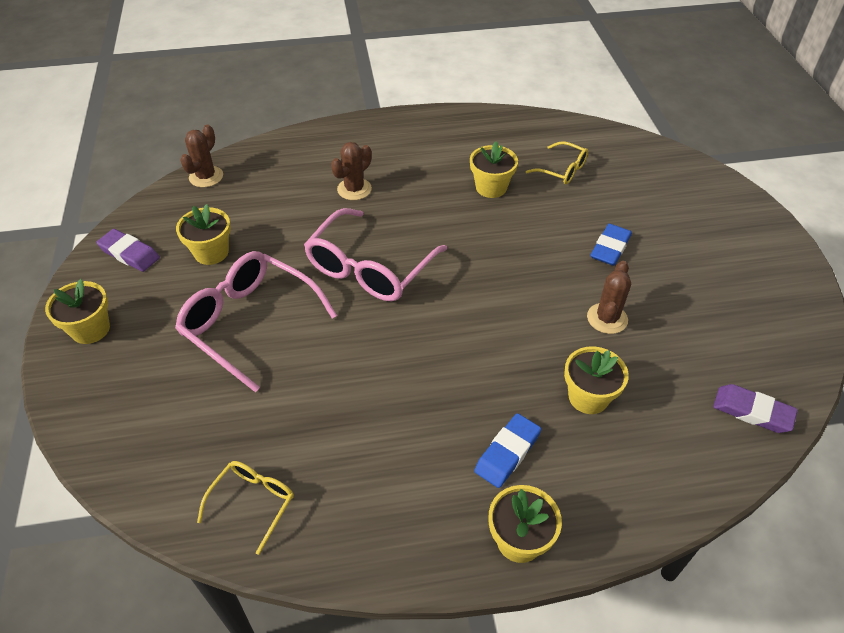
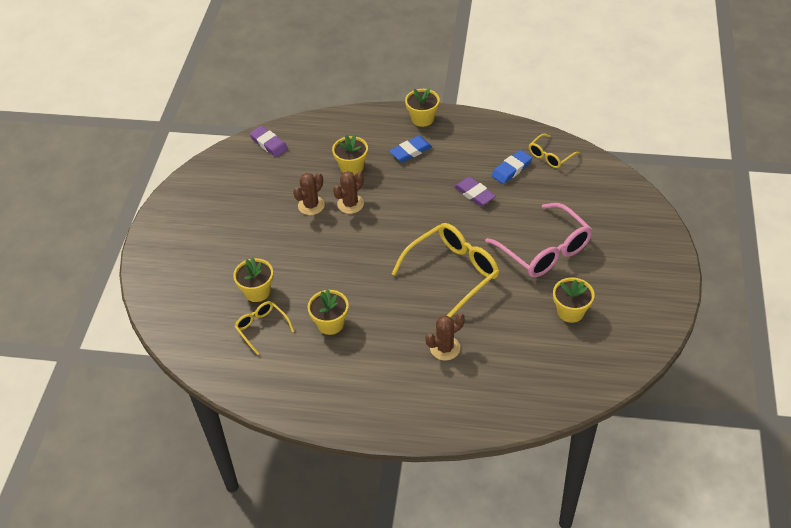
camera: 160 degrees left, 0 degrees up
(90, 329) = (655, 268): yellow flower pot -> yellow flower pot (257, 291)
(129, 253) = (635, 325): purple eraser -> purple eraser (474, 194)
(206, 177) = (574, 393): brown cactus -> brown cactus (350, 204)
(369, 268) = (453, 272): pink glasses -> yellow glasses
(610, 248) = (274, 251): blue eraser -> blue eraser (511, 169)

